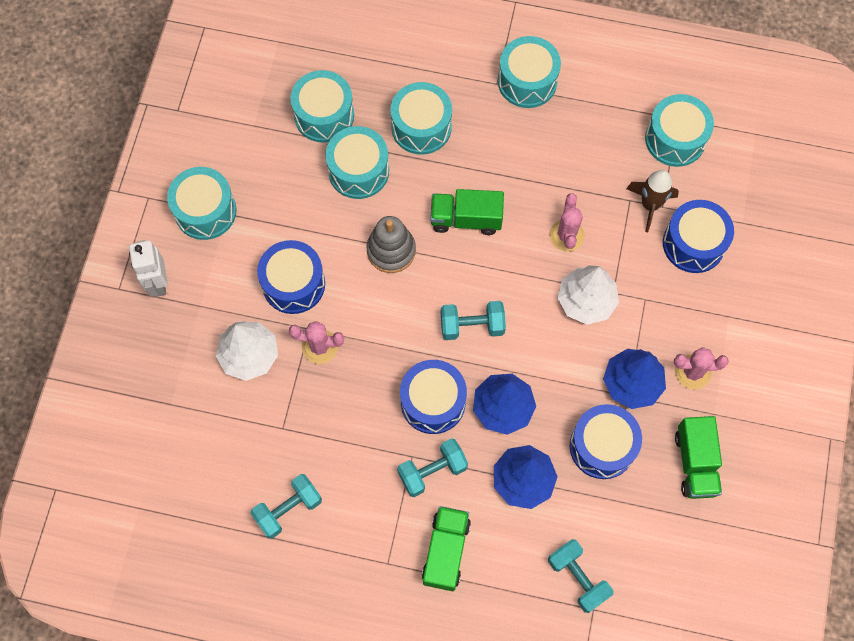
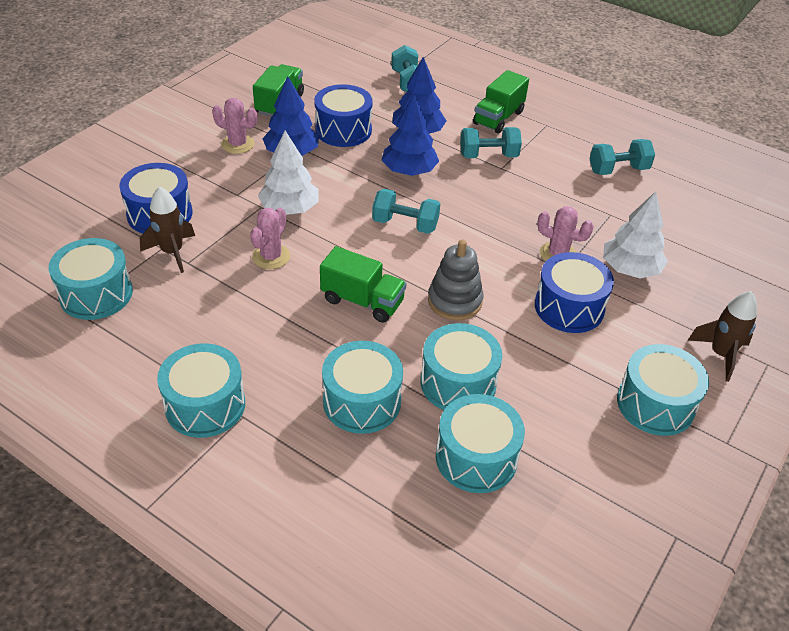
camera: 160 degrees left, 25 degrees down
(158, 283) = (720, 354): white robot -> brown rocket
(433, 402) = (467, 191): blue drum -> none

